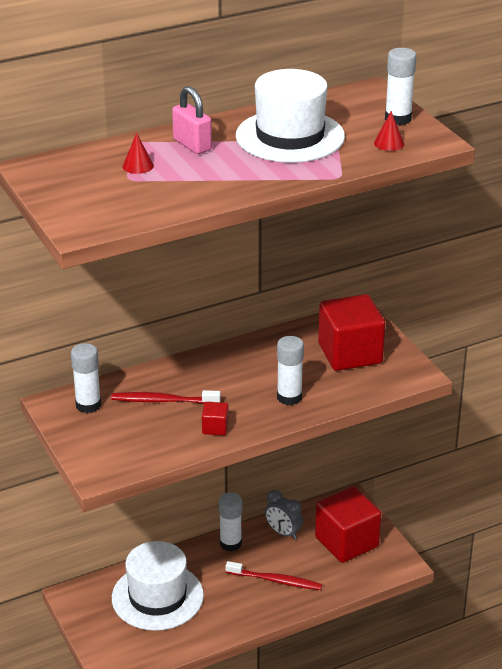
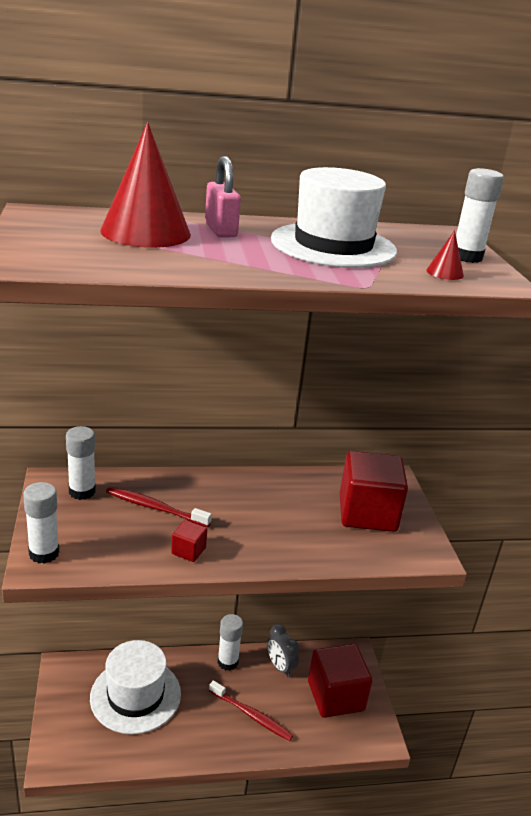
camera: 15 degrees right, 5 degrees down
(138, 166) = (146, 232): red cone -> red cone, size x2.47
(289, 397) = (283, 540): white glue stick -> white glue stick (44, 553)

